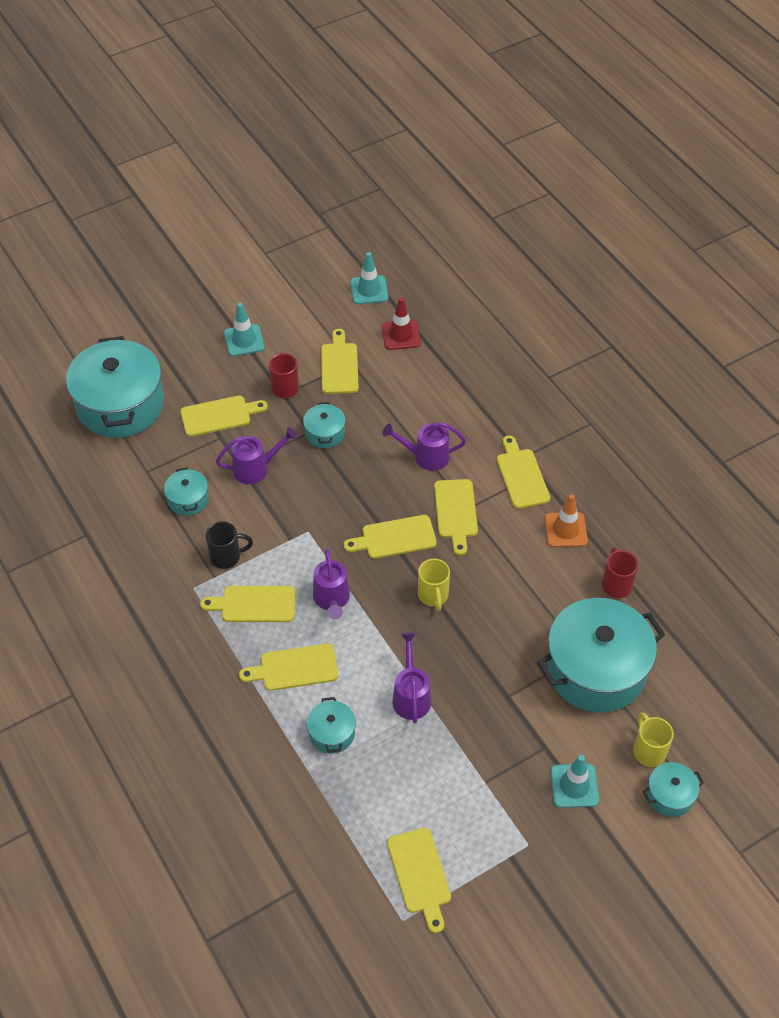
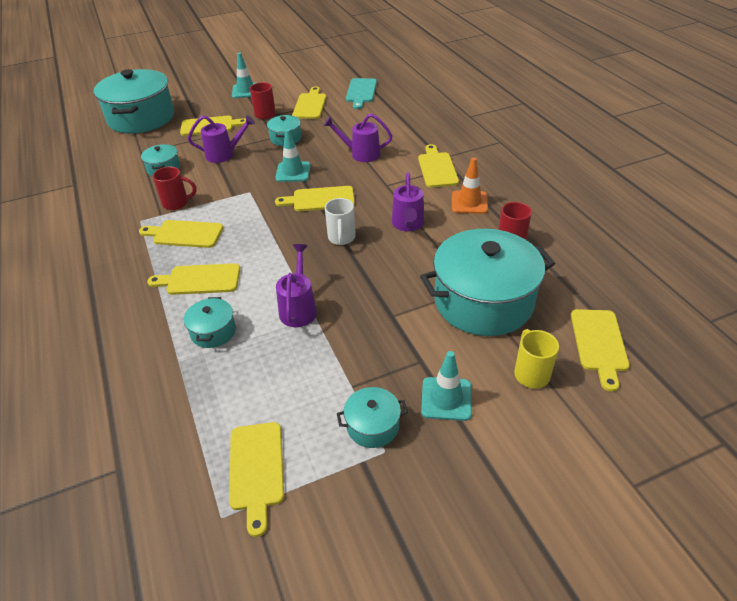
camera: 10 degrees right, 10 degrees down
(226, 557) = (177, 203): black mug -> red mug
(332, 600) = (252, 235): purple watering can -> purple watering can (408, 225)
(369, 290) = (345, 71): turquoise traffic cone -> turquoise traffic cone (293, 172)
(401, 335) = (361, 92): red traffic cone -> turquoise cutting board
(433, 596) = (341, 238): yellow mug -> white mug
(456, 512) = (376, 187): yellow cutting board -> yellow cutting board (599, 343)
(670, 795) = (552, 418): turquoise pot -> turquoise pot (372, 426)

